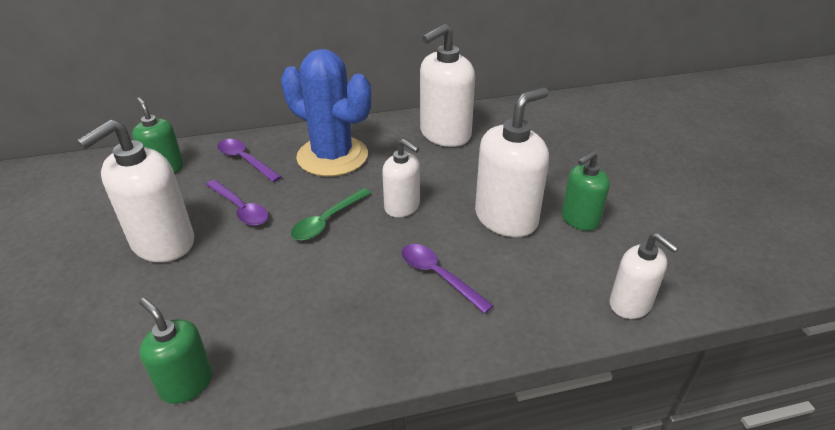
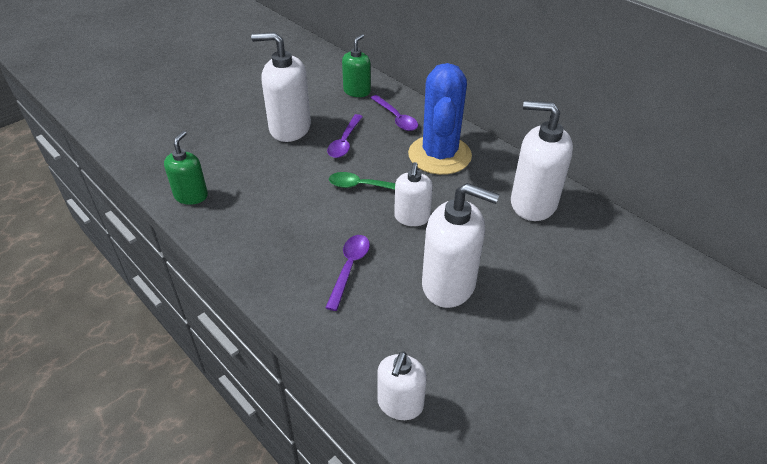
camera: 60 degrees right, 5 degrees up
(245, 160) = (396, 118): purple spoon -> purple spoon turned 135 degrees clockwise
(579, 219) = (489, 336): green soap dispenser -> none

